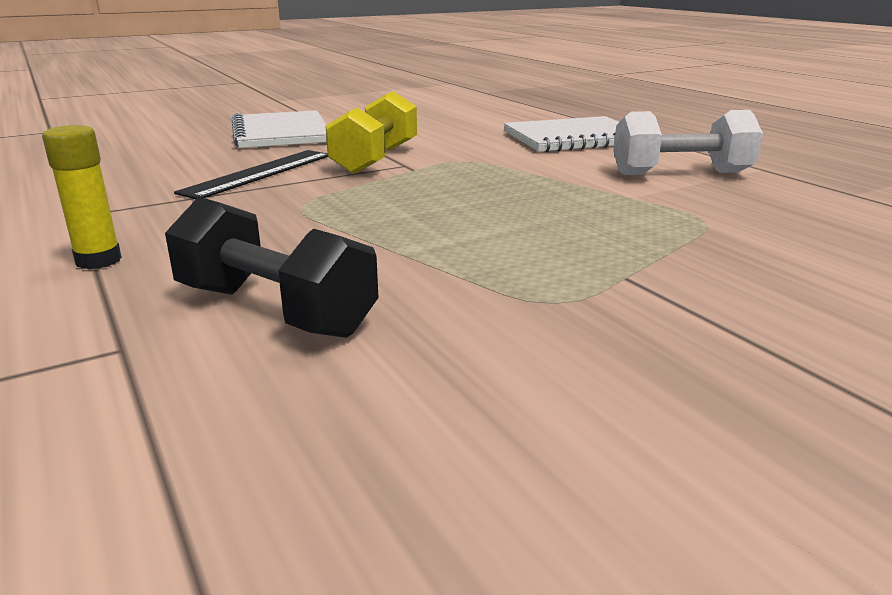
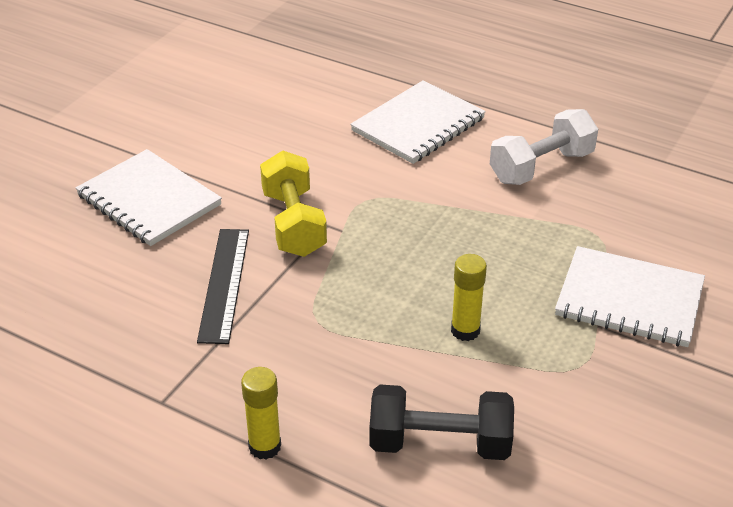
camera: 30 degrees left, 15 degrees up
(444, 243) = (465, 330): none -> yellow glue stick
(697, 269) = (629, 299): none -> white notebook

